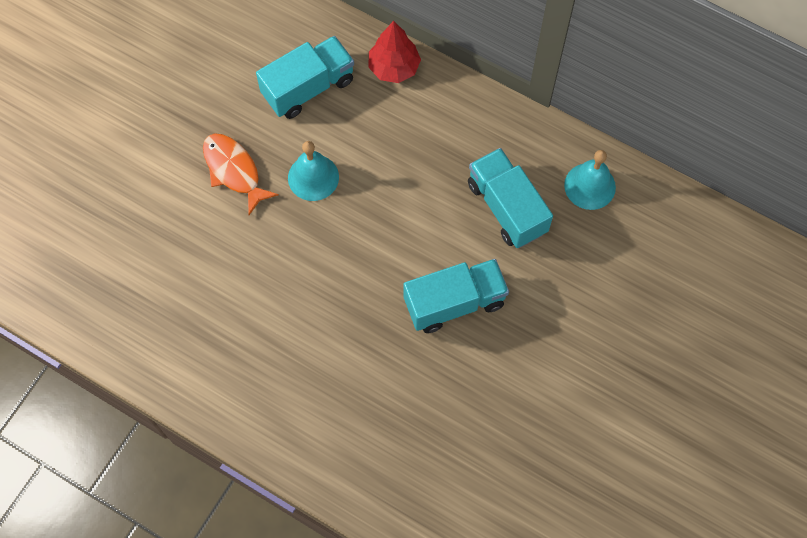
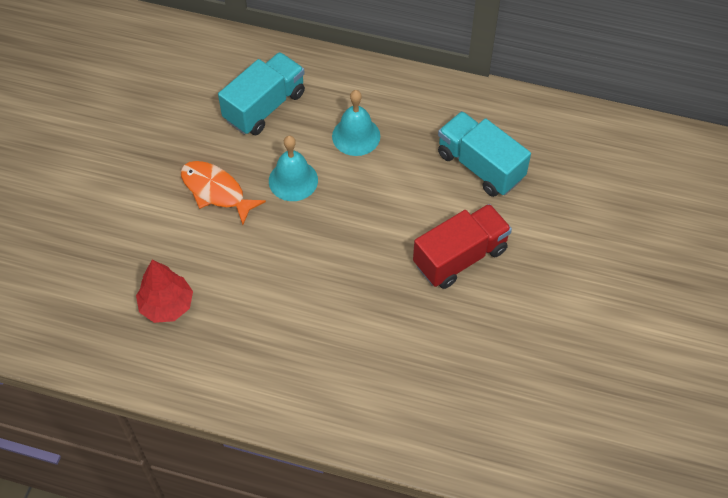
camera: 15 degrees left, 10 degrees down
(394, 67) = (338, 73): red tree -> red tree (167, 305)
(454, 303) = (460, 257): turquoise truck -> red truck
(590, 186) = (548, 132): turquoise bell -> turquoise bell (356, 136)

